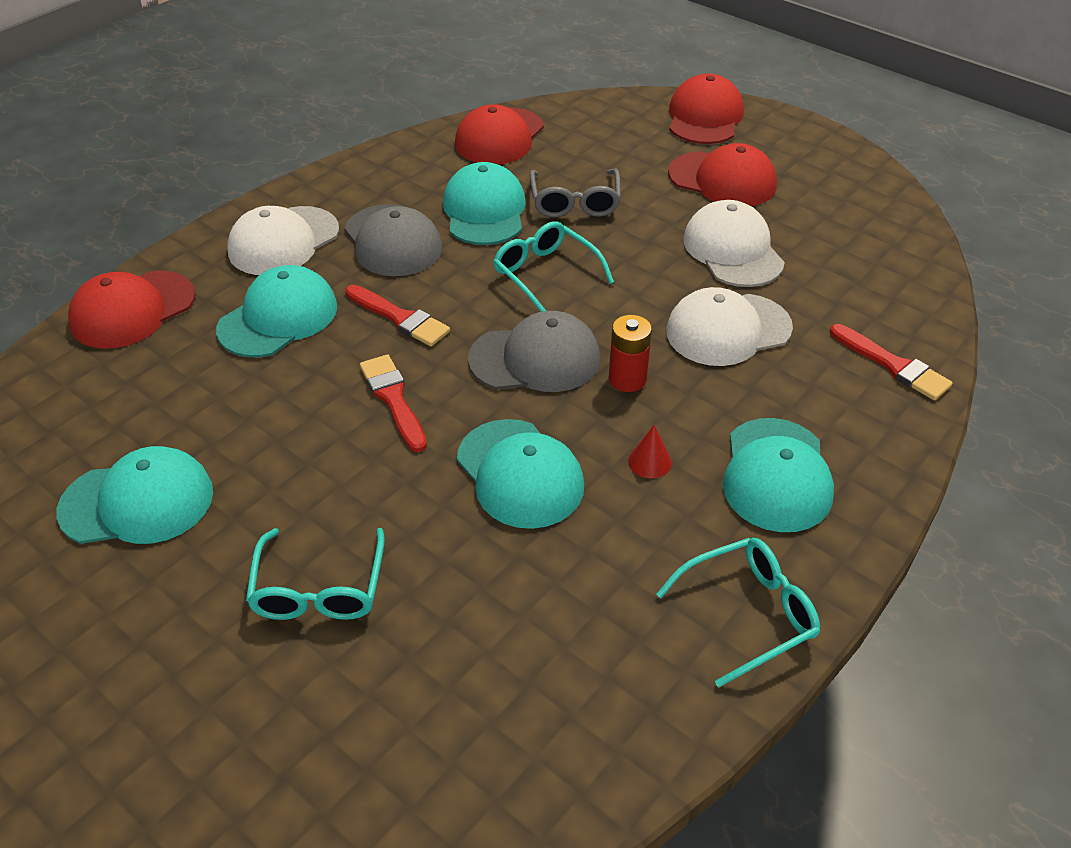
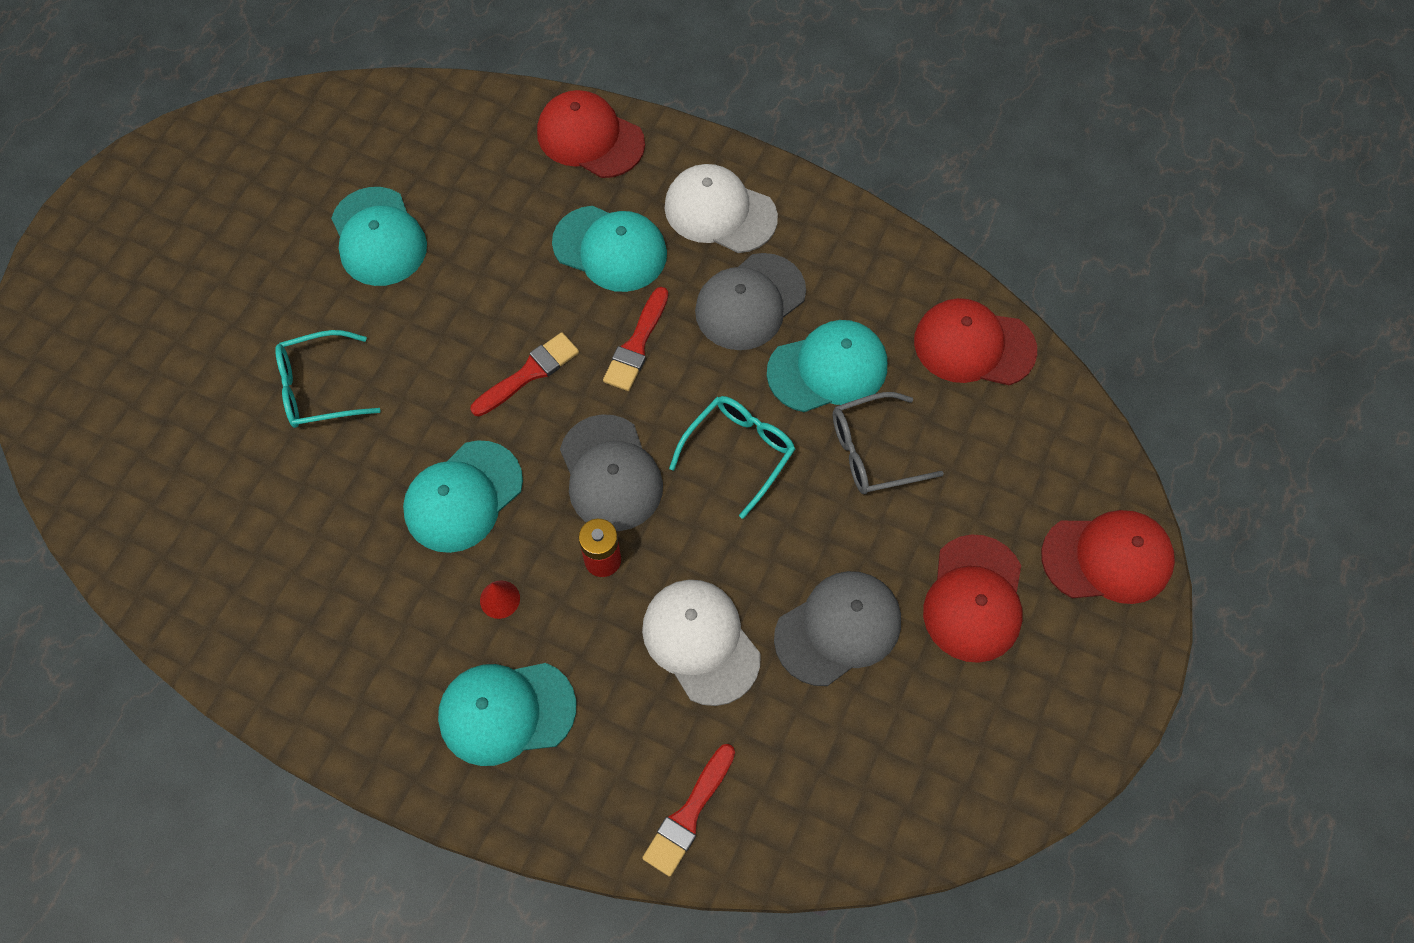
camera: 75 degrees right, 20 degrees up
(733, 250) = (838, 629): white cap -> grey cap
(749, 613) = (346, 707): turquoise glasses -> none

